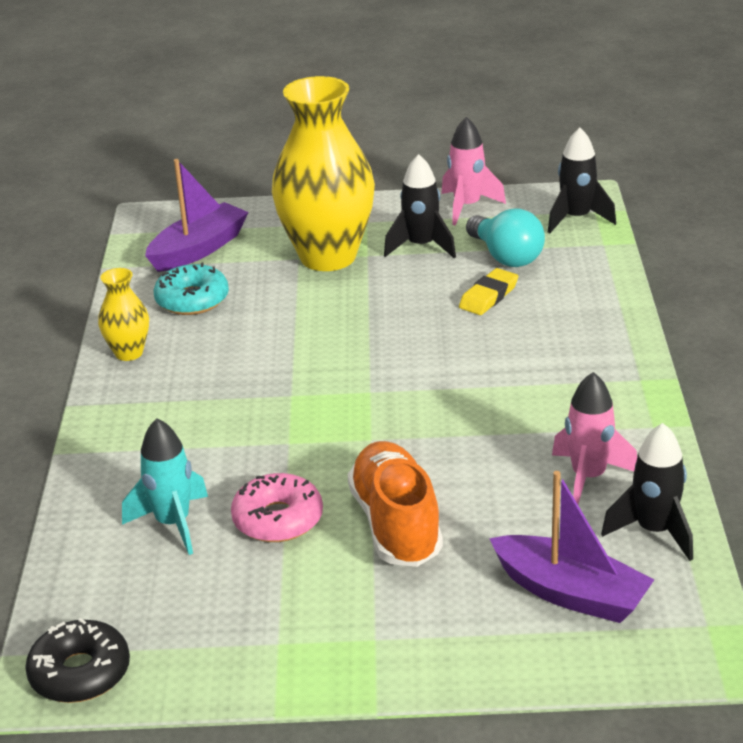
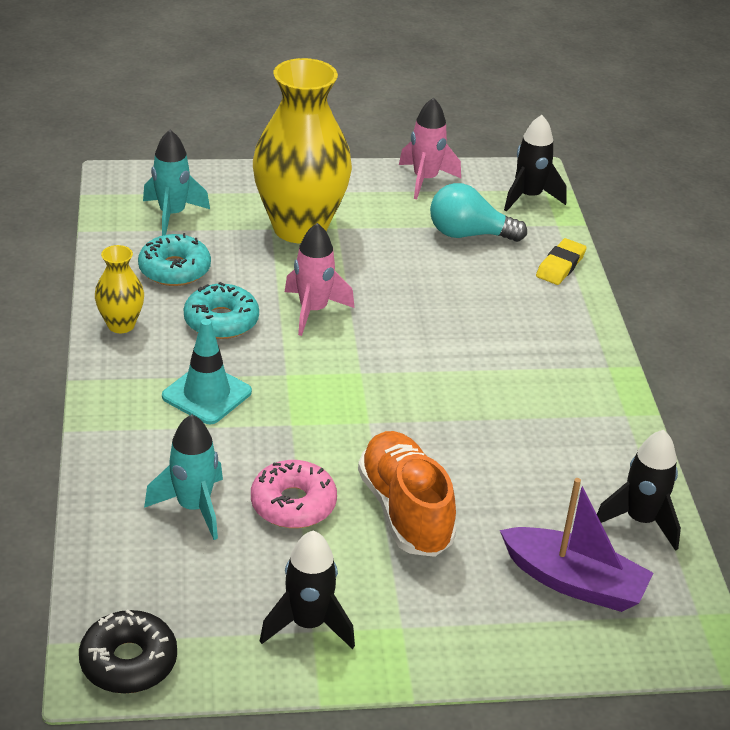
camera: 10 degrees left, 5 degrees up
(198, 249) = (172, 215): purple boat -> turquoise rocket
(205, 416) = (207, 394): none -> turquoise traffic cone
(232, 346) = (221, 321): none -> turquoise donut
(421, 246) = (387, 220): black rocket -> black rocket (308, 624)
(488, 296) = (458, 276): yellow eraser -> yellow eraser (560, 265)
(506, 256) = (469, 234): turquoise light bulb -> turquoise light bulb turned 135 degrees clockwise
(588, 477) = (574, 466): pink rocket -> pink rocket (313, 311)

